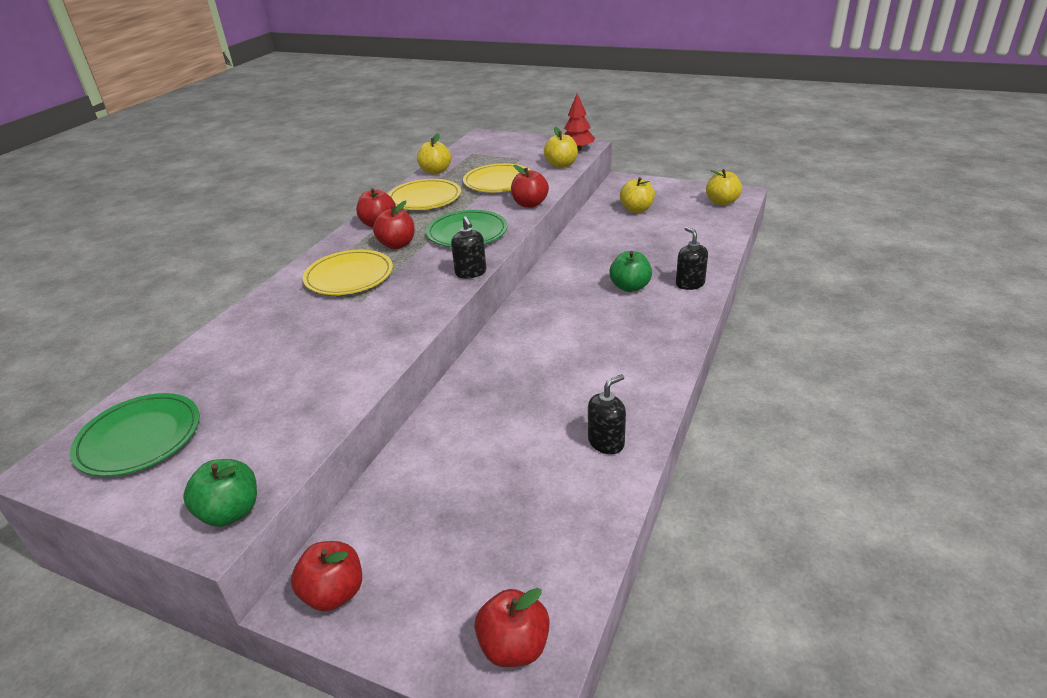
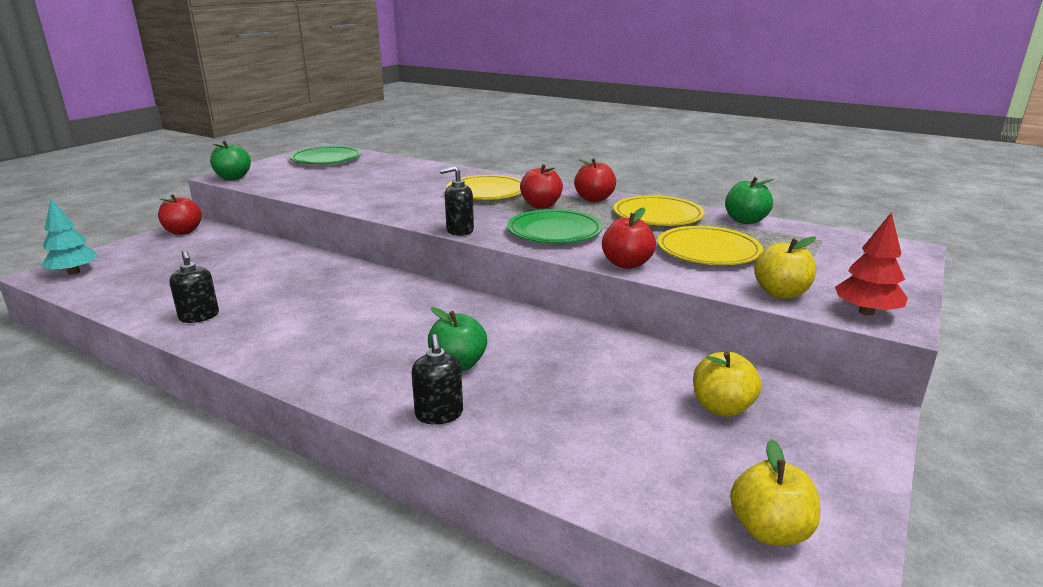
camera: 95 degrees right, 10 degrees down
(435, 171) = (745, 221): yellow apple -> green apple
(514, 646) = (74, 272): red apple -> turquoise tree
(690, 284) = (439, 414): black soap dispenser -> black soap dispenser turned 90 degrees clockwise

